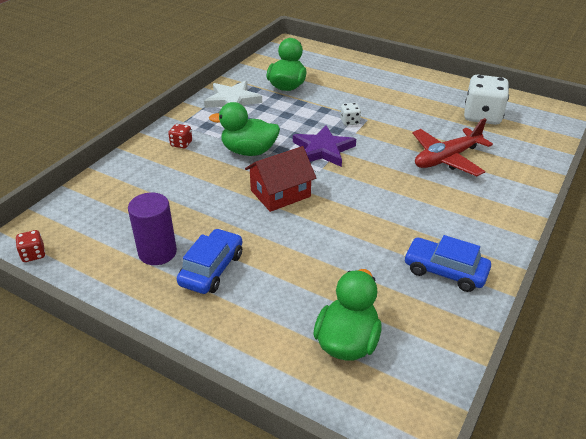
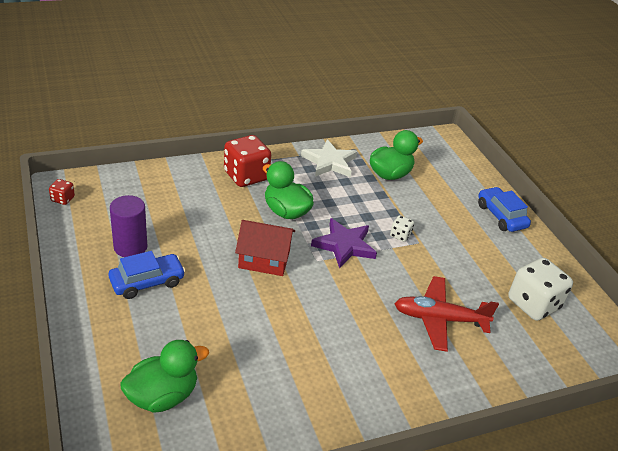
camera: 35 degrees right, 0 degrees up
(181, 144) = (246, 176): red dice -> red dice, size x2.16
(445, 271) = (301, 403): blue car -> blue car (501, 216)

